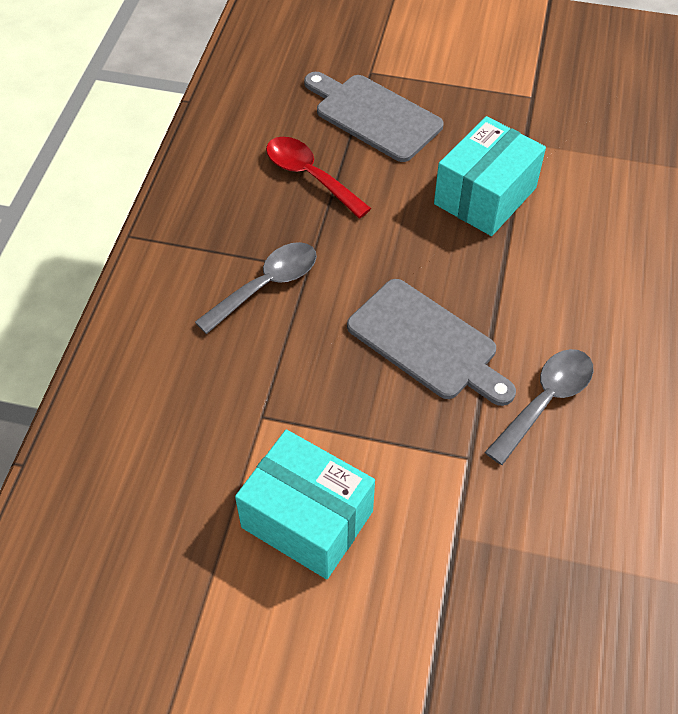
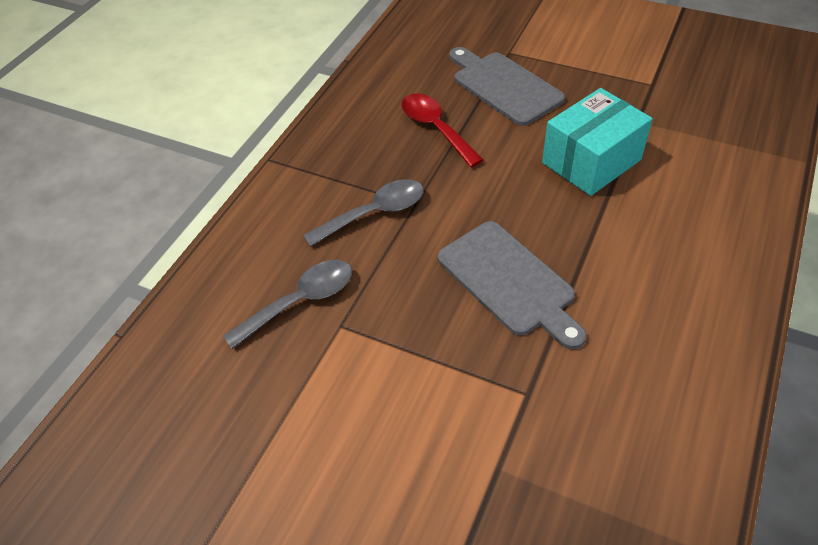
camera: 15 degrees right, 5 degrees down
(307, 519) = (357, 426): turquoise box -> none
(545, 401) = (614, 351): grey spoon -> grey spoon (300, 301)

